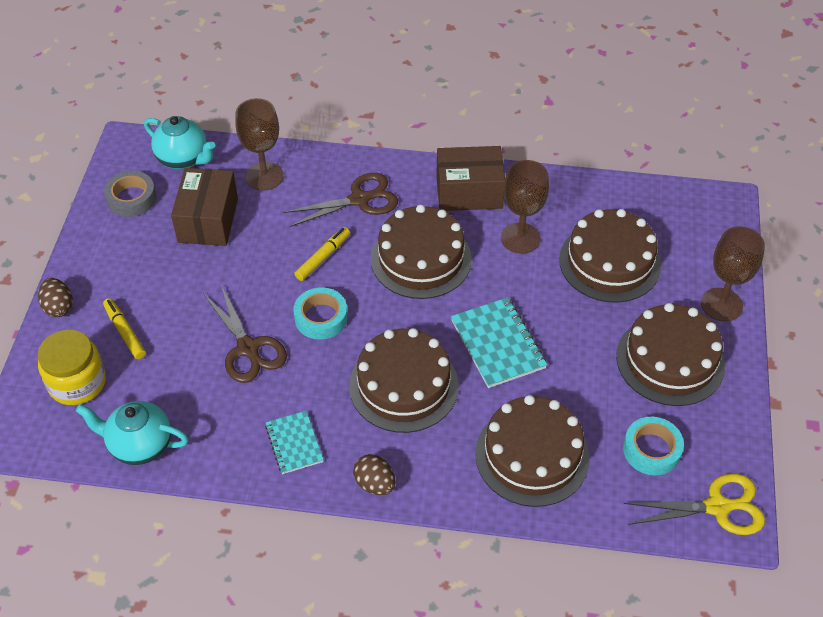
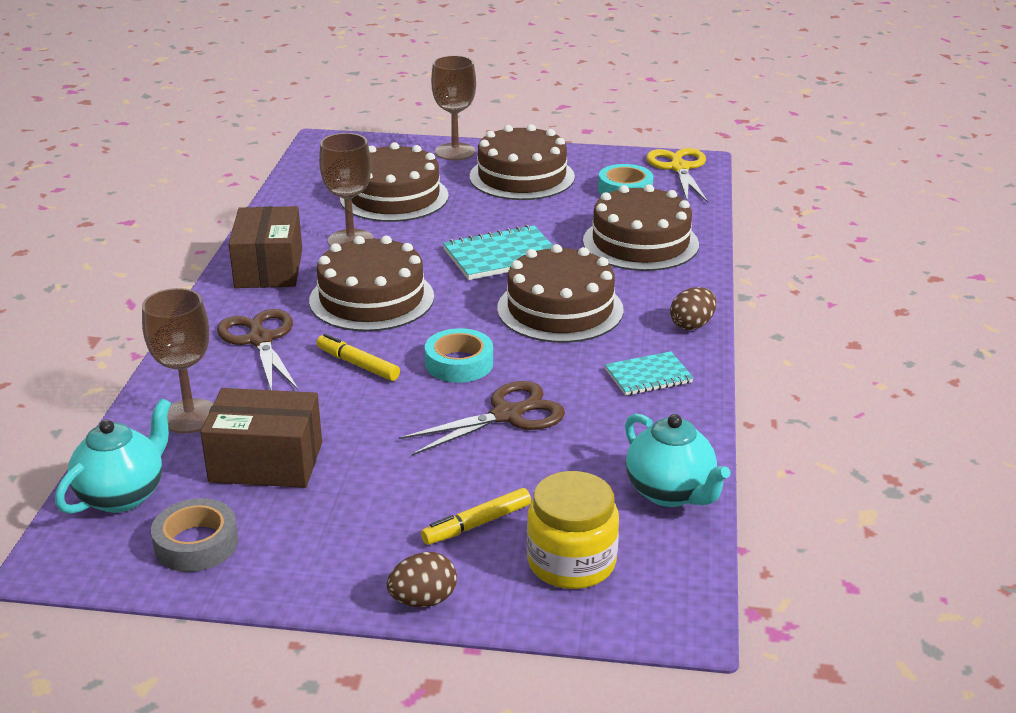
camera: 90 degrees left, 20 degrees down
(140, 445) = (670, 492): turquoise teapot -> turquoise teapot turned 45 degrees counterclockwise

